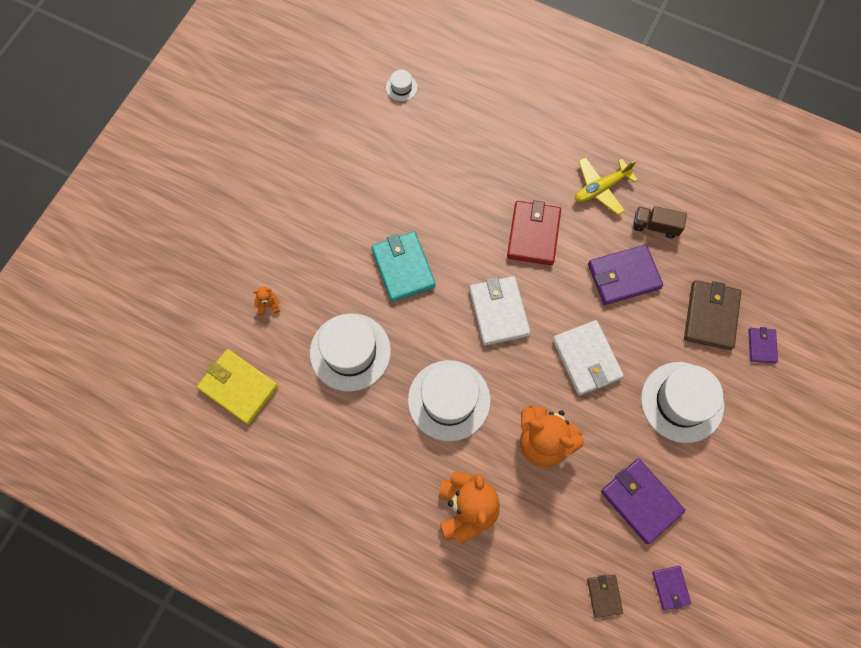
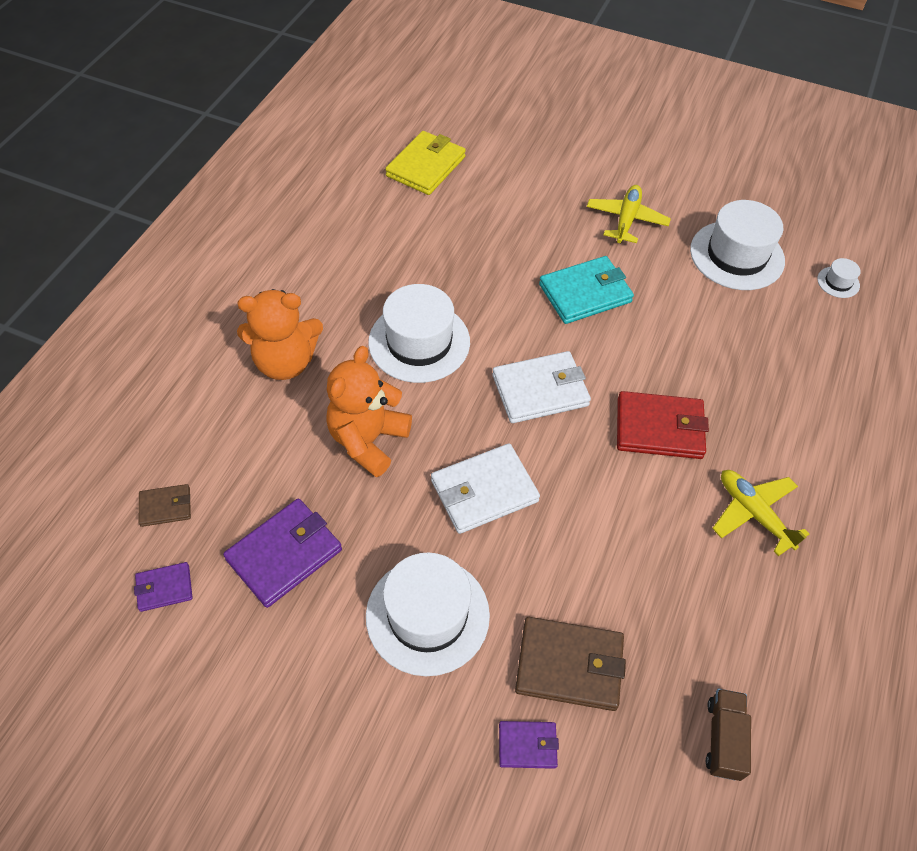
camera: 85 degrees right, 15 degrees down
(268, 305) = (521, 182): orange teddy bear -> none
(323, 225) = (626, 220): none -> yellow plane
(350, 352) = (472, 251): white hat -> white hat (737, 255)
(623, 276) = (616, 541): purple wallet -> none
(655, 226) = (708, 588): brown truck -> brown truck (723, 739)

